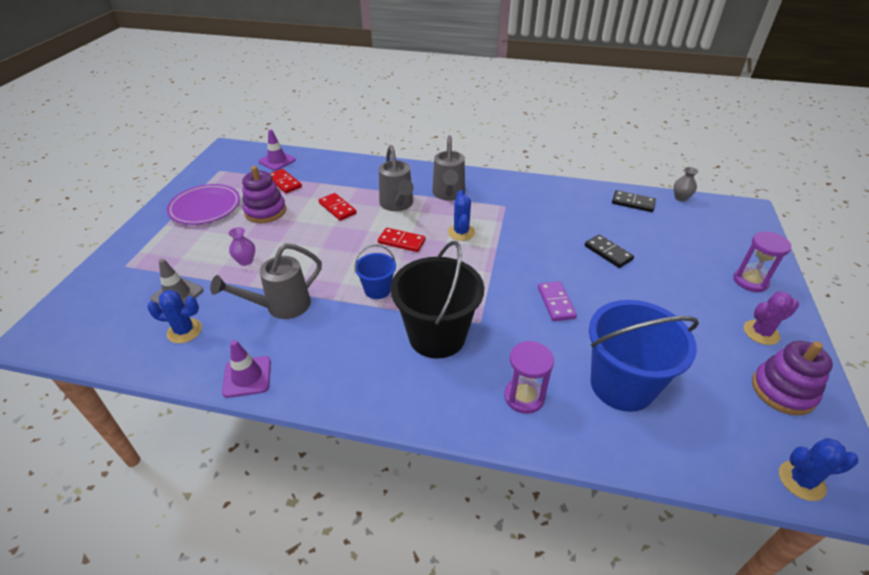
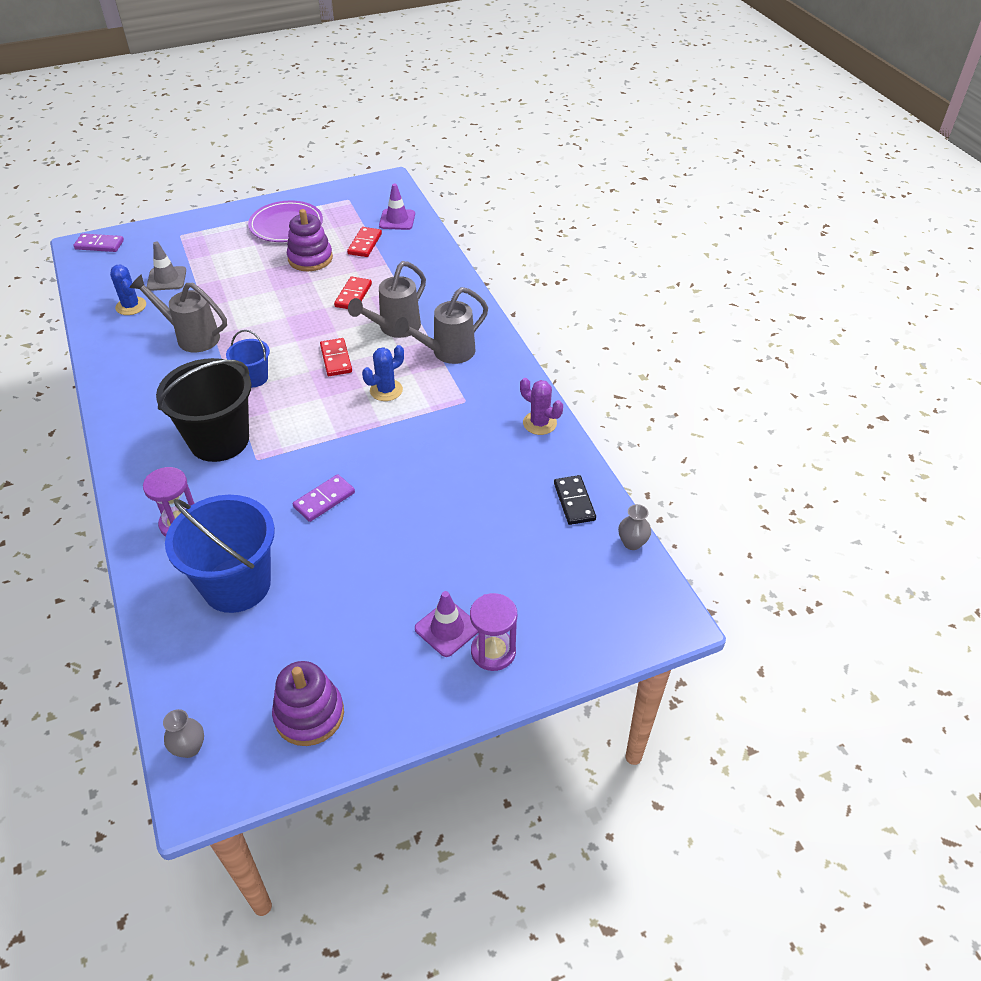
camera: 55 degrees right, 5 degrees up
(54, 322) = (99, 245): none -> purple domino
(246, 261) = (233, 287): purple vase -> none
(247, 377) = (105, 362): purple traffic cone -> purple traffic cone (447, 628)
(608, 253) = (445, 511): black domino -> none
(761, 332) = (397, 679): purple cactus -> purple cactus (539, 423)
(801, 480) = (189, 748): blue cactus -> grey vase

